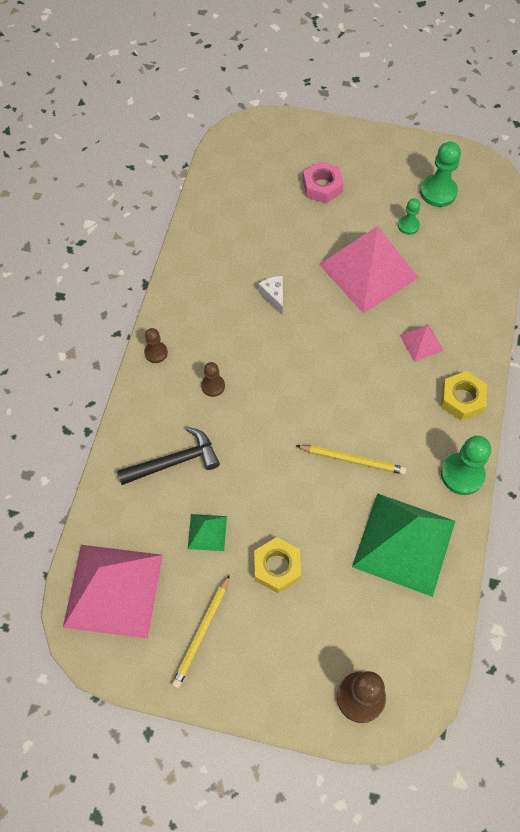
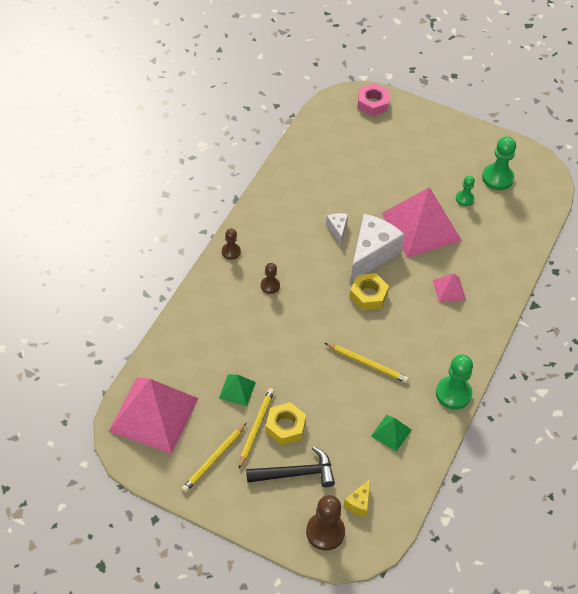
camera: 10 degrees right, 10 degrees down
(174, 462) = (224, 334): black hammer -> black hammer (296, 473)
(242, 577) = (256, 428): none -> yellow pencil
(321, 319) = (371, 254): none -> white cheese
(322, 187) = (401, 154): pink nut -> pink nut (372, 103)
(390, 648) = (359, 503): none -> yellow cheese
(404, 543) = (391, 433): green pyramid -> green pyramid, size x0.44
(462, 399) = (470, 338): yellow nut -> yellow nut (368, 295)

